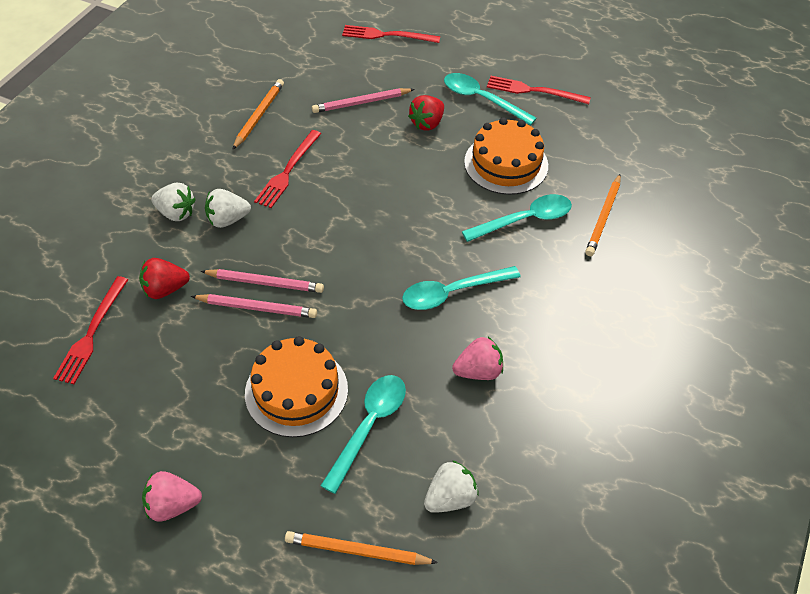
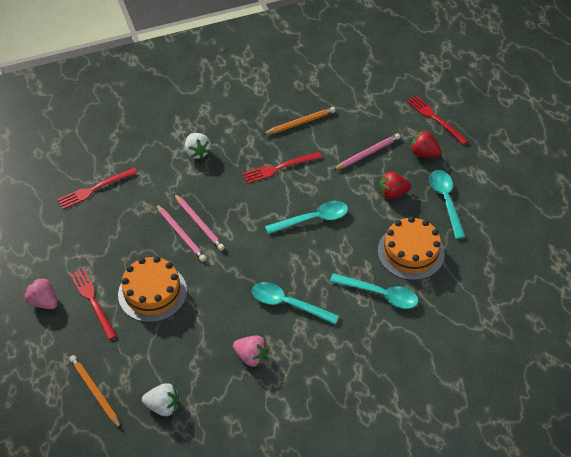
camera: 45 degrees right, 0 degrees up
(165, 289) = (149, 191): red strawberry -> red strawberry (424, 153)
(227, 219) = (218, 174): white strawberry -> none
(361, 103) = (368, 153): pink pencil -> pink pencil turned 120 degrees clockwise
(369, 426) = (166, 338): turquoise spoon -> turquoise spoon (313, 219)
(534, 91) = (487, 218): red fork -> red fork (93, 301)
(603, 217) = (431, 329): orange pencil -> none

